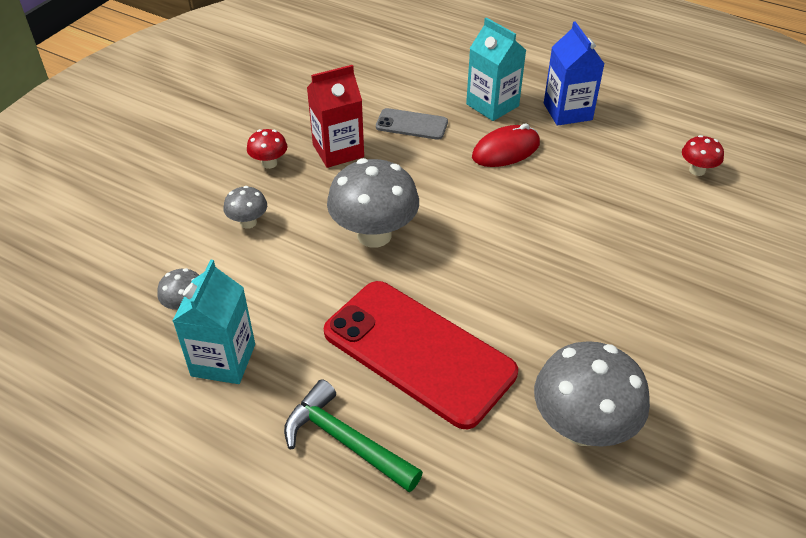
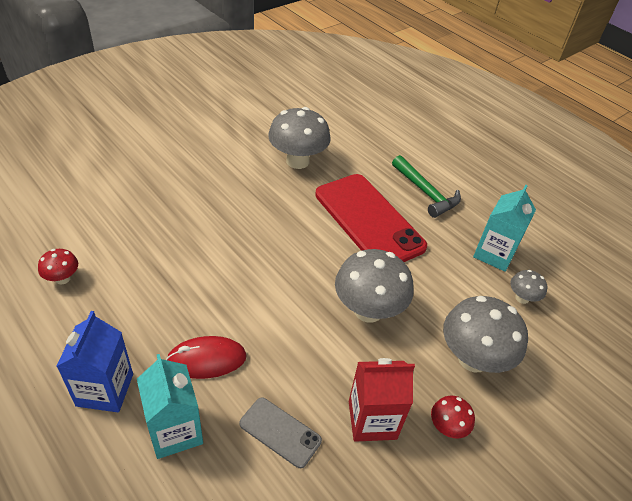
camera: 165 degrees left, 0 degrees up
(248, 222) = (473, 358): grey mushroom -> grey mushroom, size x2.05

